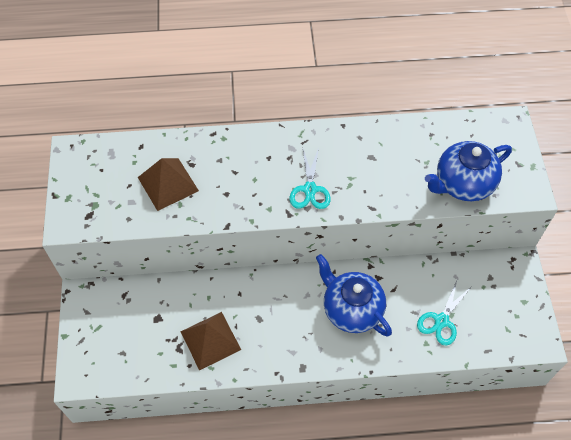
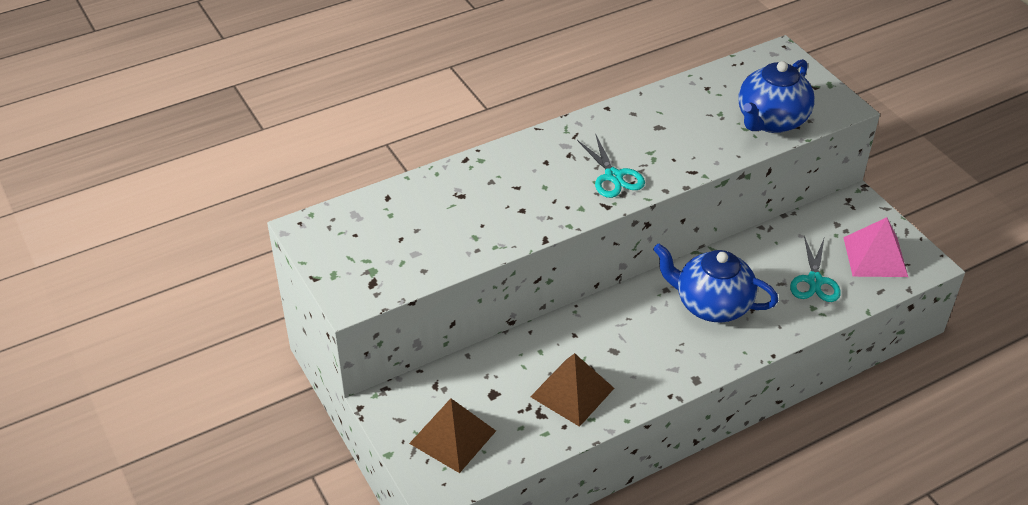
camera: 25 degrees left, 15 degrees down
(168, 184) = (446, 222): brown pyramid -> brown pyramid (452, 437)
(502, 318) = (875, 256): none -> pink pyramid

